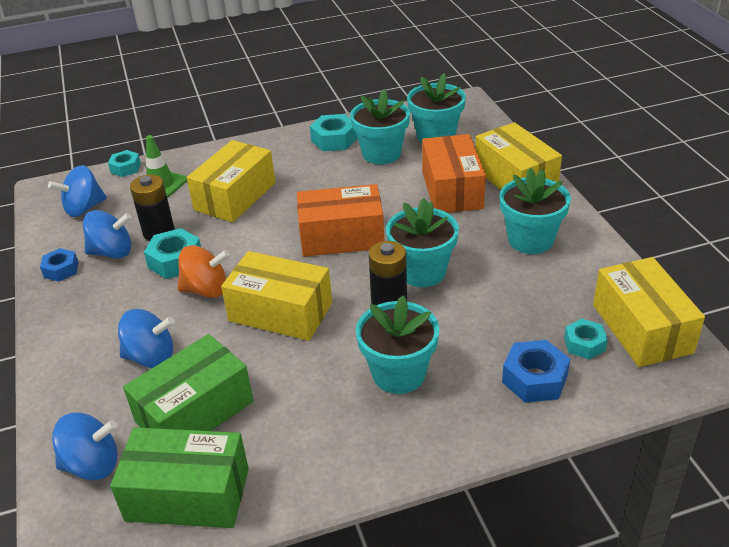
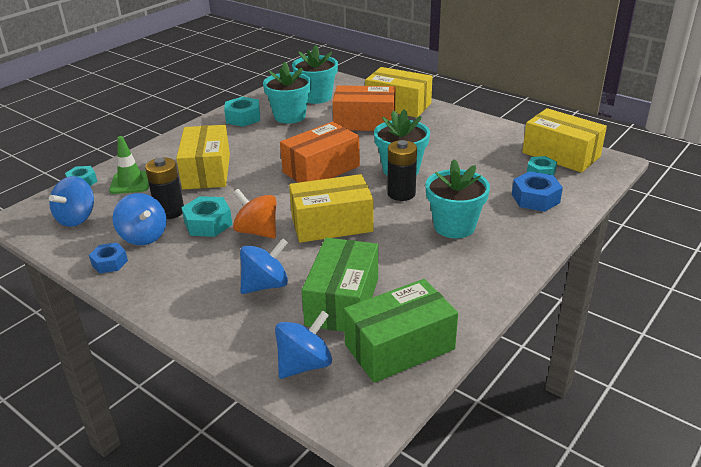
camera: 35 degrees left, 5 degrees down
(112, 252) = (143, 236): blue spinning top -> blue spinning top turned 90 degrees clockwise
(206, 290) = (257, 231): orange spinning top -> orange spinning top turned 105 degrees counterclockwise
(452, 190) = (364, 122): orange box -> orange box turned 45 degrees counterclockwise
(530, 240) = (447, 133): turquoise flower pot -> none

